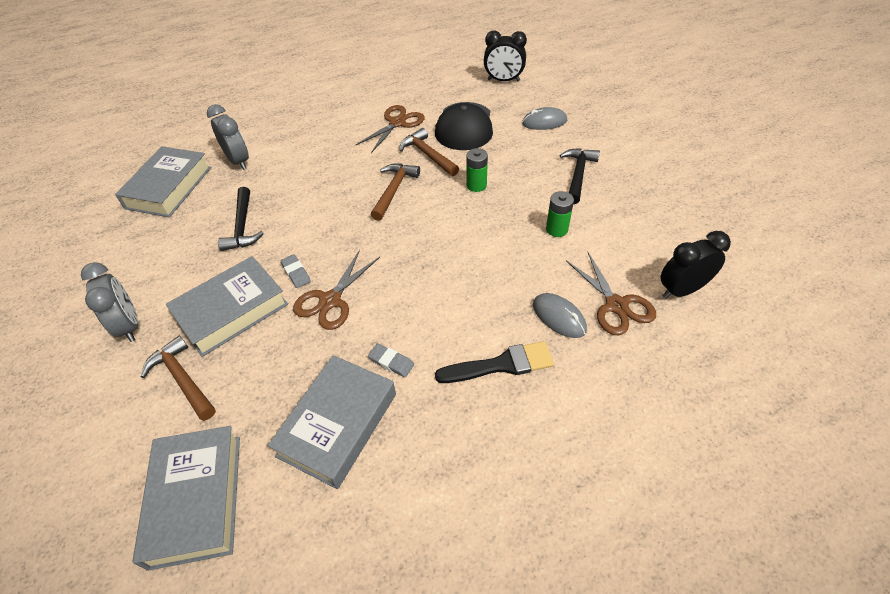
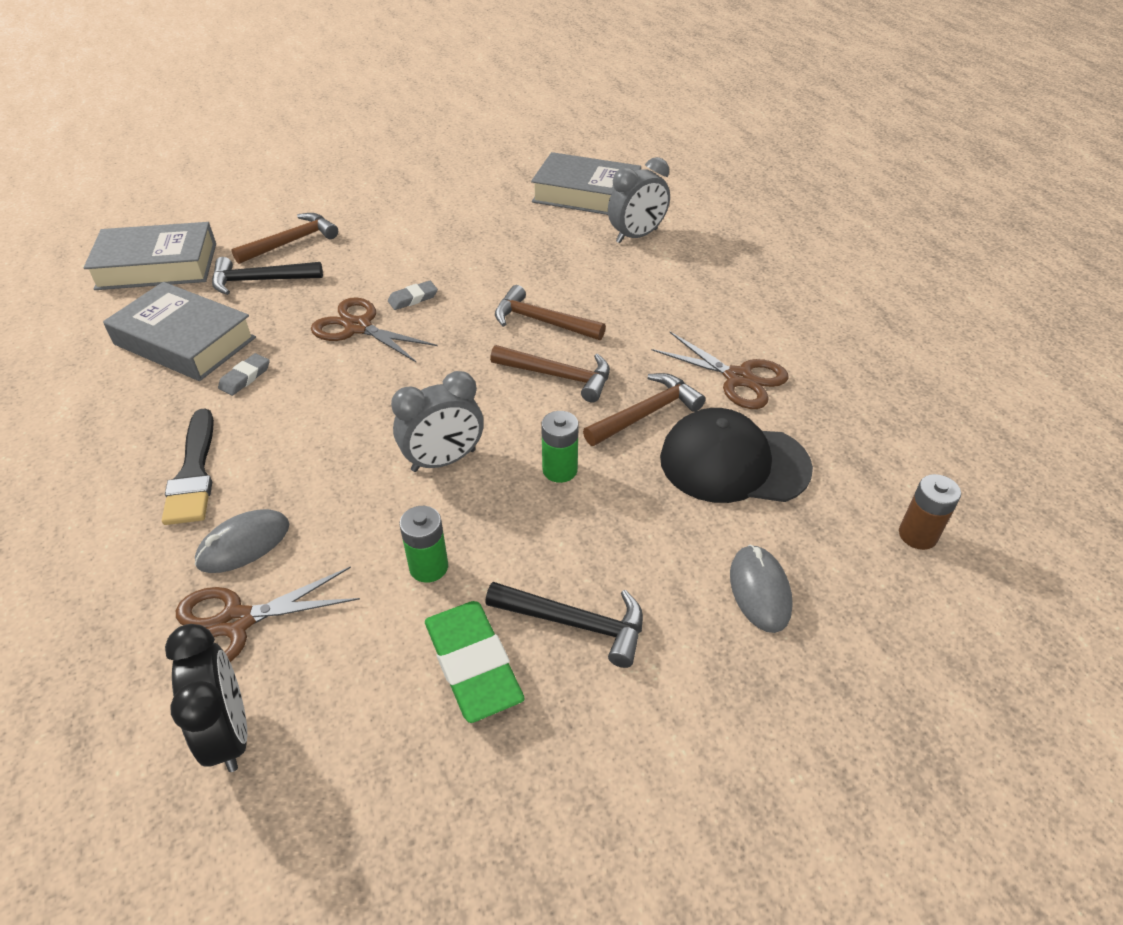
camera: 90 degrees right, 5 degrees down
(129, 325) = (373, 203): grey clock -> grey clock (443, 460)
(231, 311) = (369, 260): grey book -> none
(242, 227) = (505, 252): black hammer -> black hammer (260, 281)
(335, 201) = (541, 321): none -> brown hammer
(503, 80) = (917, 535): black clock -> brown battery
(611, 206) = (473, 664): none -> green eraser

